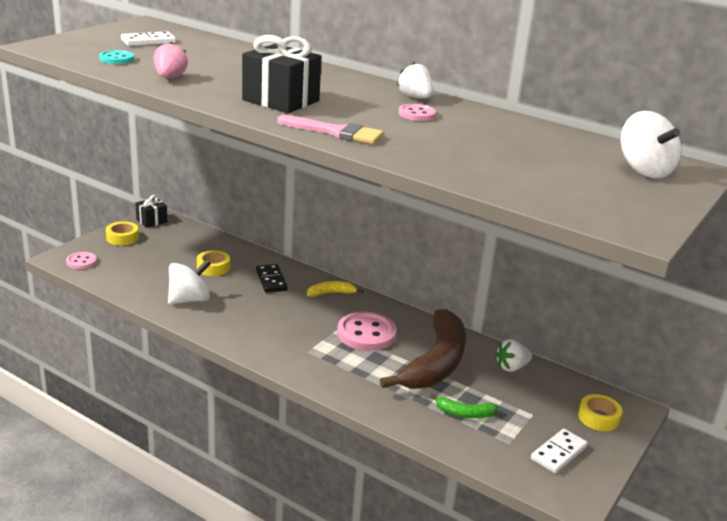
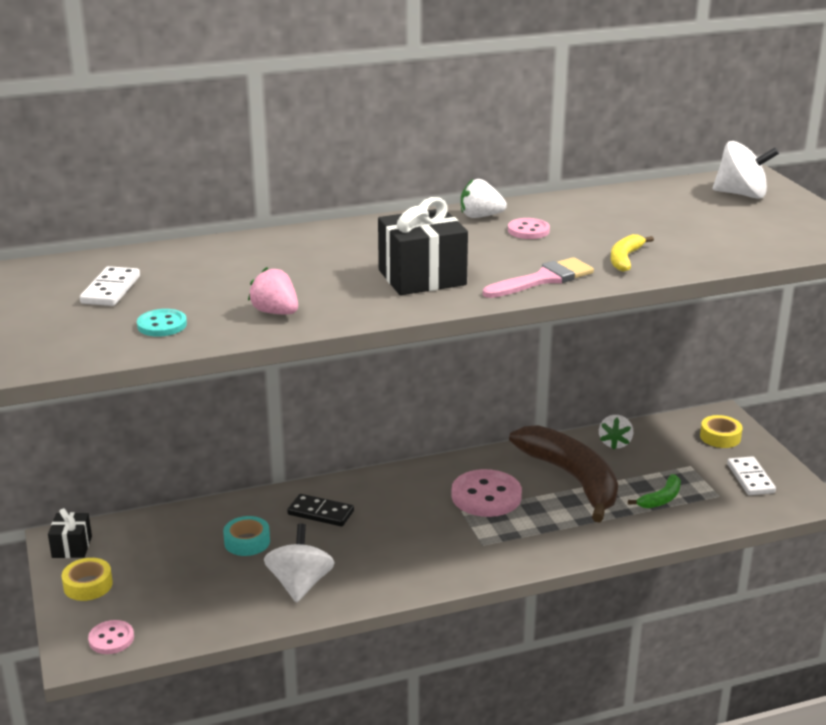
camera: 50 degrees left, 0 degrees up
(213, 268) = (247, 542): yellow tape -> turquoise tape
(331, 293) = (389, 485): yellow banana -> yellow banana (625, 259)

